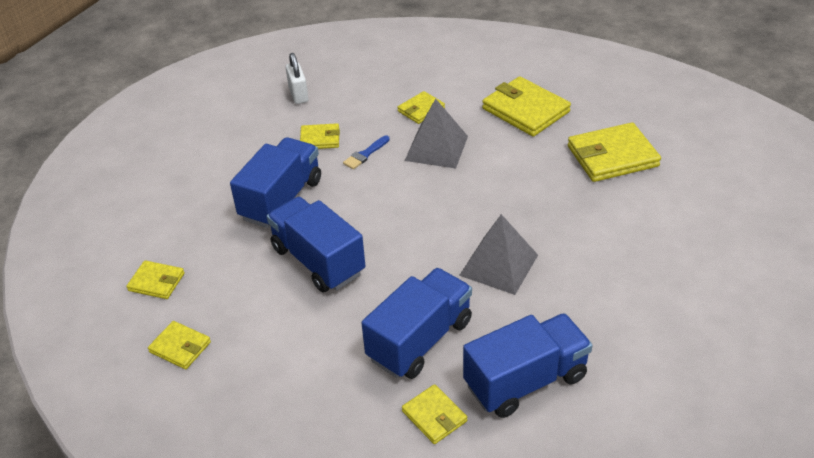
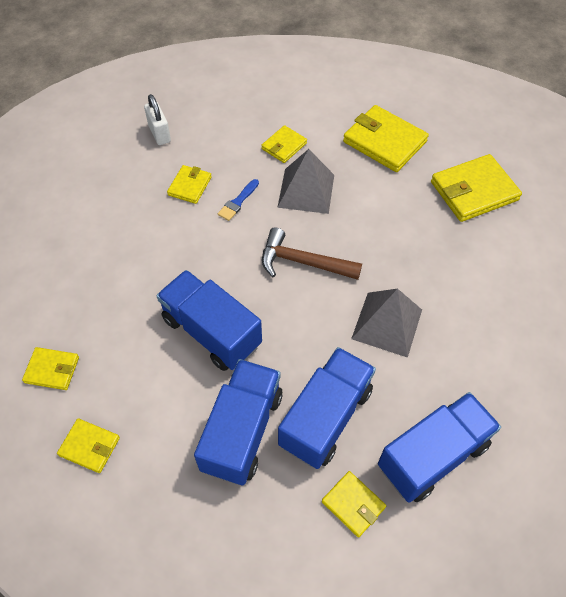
camera: 10 degrees left, 15 degrees up
(281, 199) = (163, 261): blue truck -> blue truck (242, 431)
(320, 139) = (190, 186): yellow wallet -> yellow wallet turned 60 degrees counterclockwise
(422, 208) = (303, 262): none -> brown hammer

